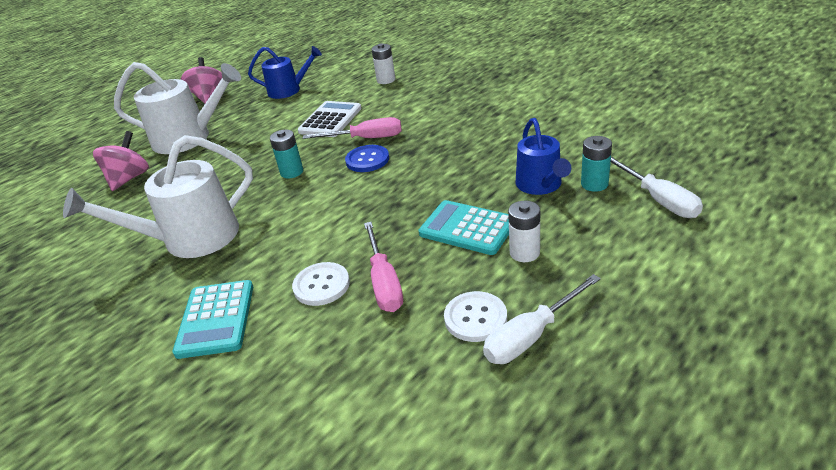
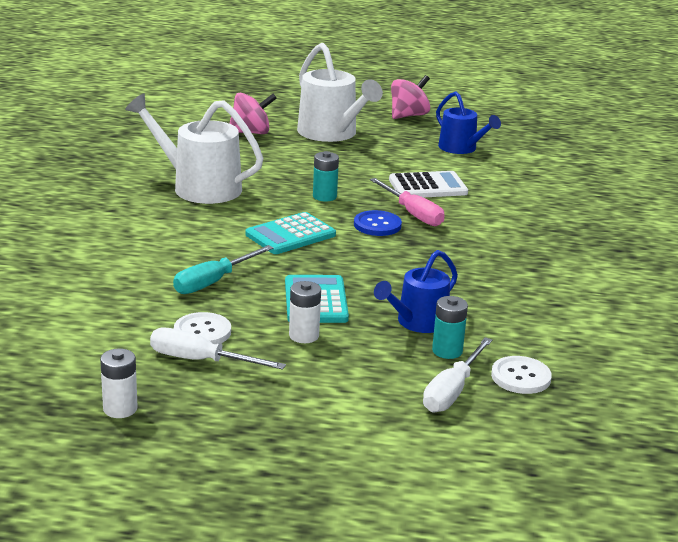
camera: 50 degrees right, 10 degrees down
(216, 319) = (122, 229): turquoise calculator -> turquoise calculator (290, 235)
(321, 285) = (189, 257): white button -> white button (520, 377)
(384, 282) = (213, 282): pink screwdriver -> turquoise screwdriver
(386, 80) = (537, 191): white battery -> white battery (120, 409)

